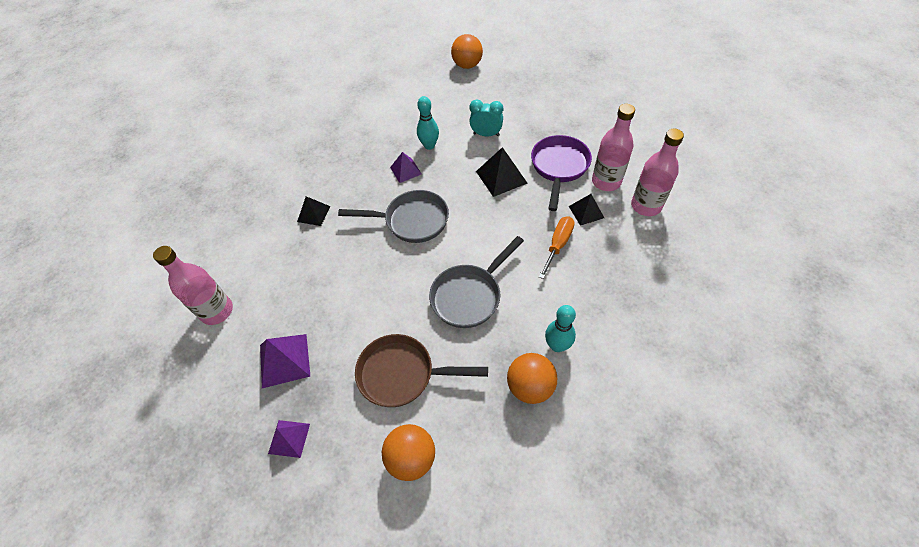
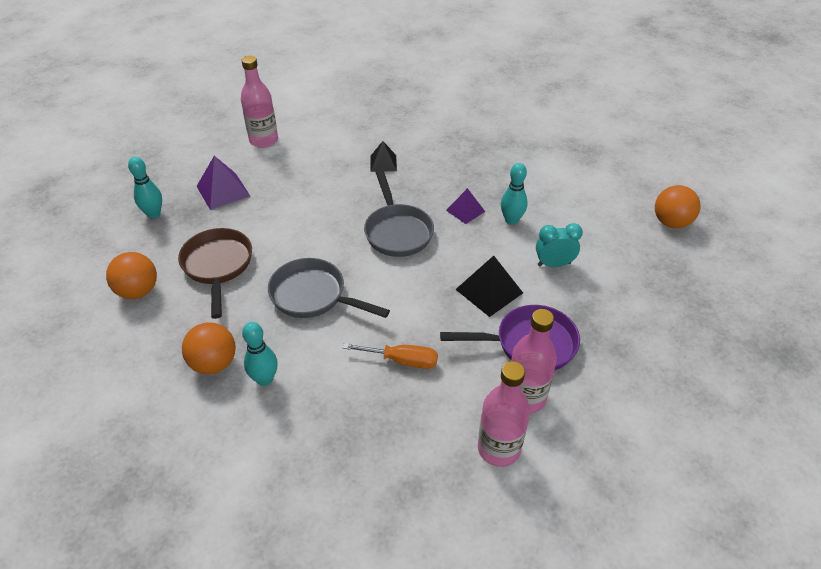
camera: 70 degrees right, 10 degrees down
(289, 438) = (154, 214): purple pyramid -> turquoise bowling pin
(486, 134) = (554, 264): turquoise clock -> turquoise clock turned 90 degrees counterclockwise
(586, 212) = (464, 382): black pyramid -> none

